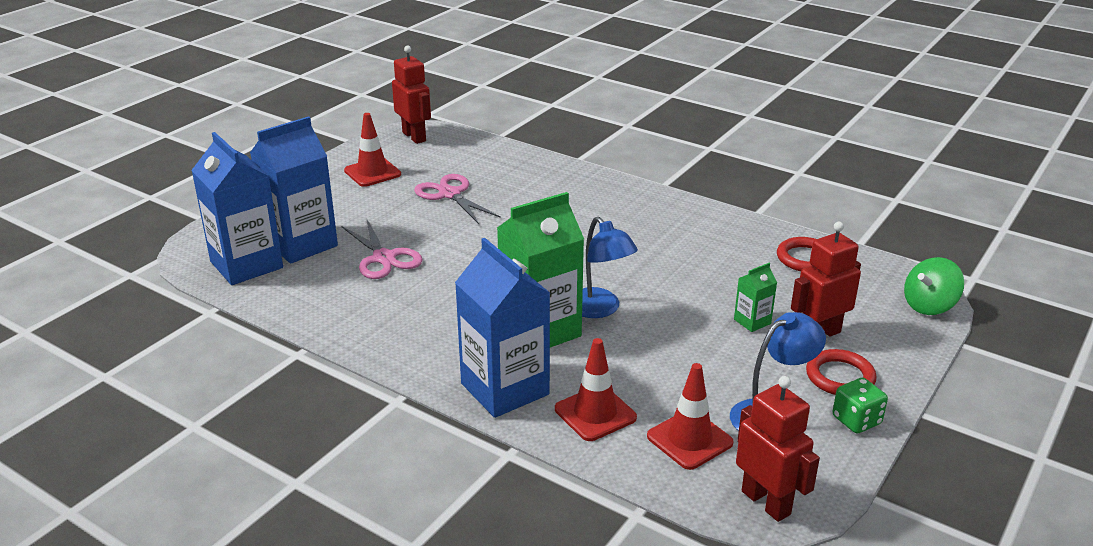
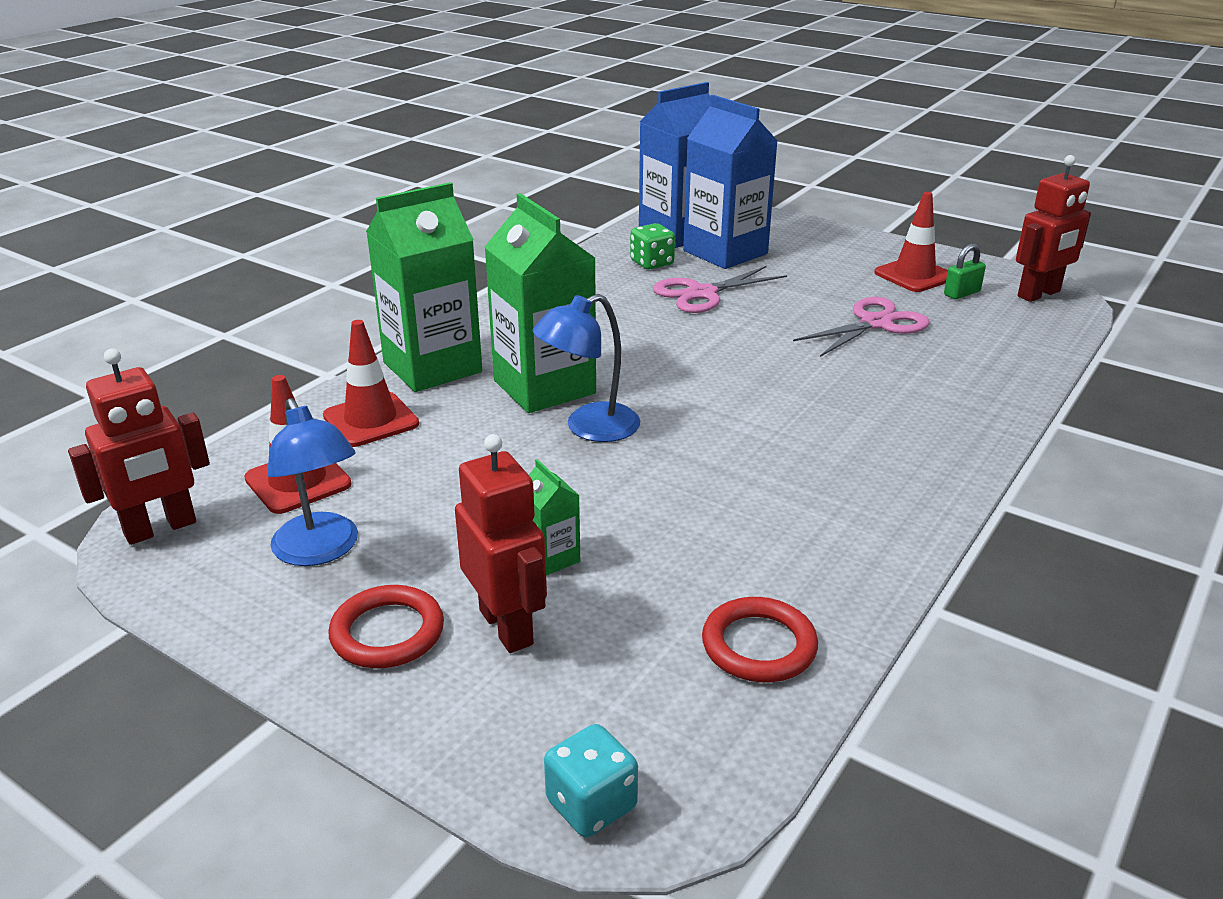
camera: 90 degrees right, 0 degrees up
(407, 160) = (962, 293): none -> green padlock
(505, 389) = (432, 367): blue carton -> green carton
(856, 420) = (278, 633): green dice -> green dice (652, 263)
(929, 306) = (591, 804): green spinning top -> turquoise dice

